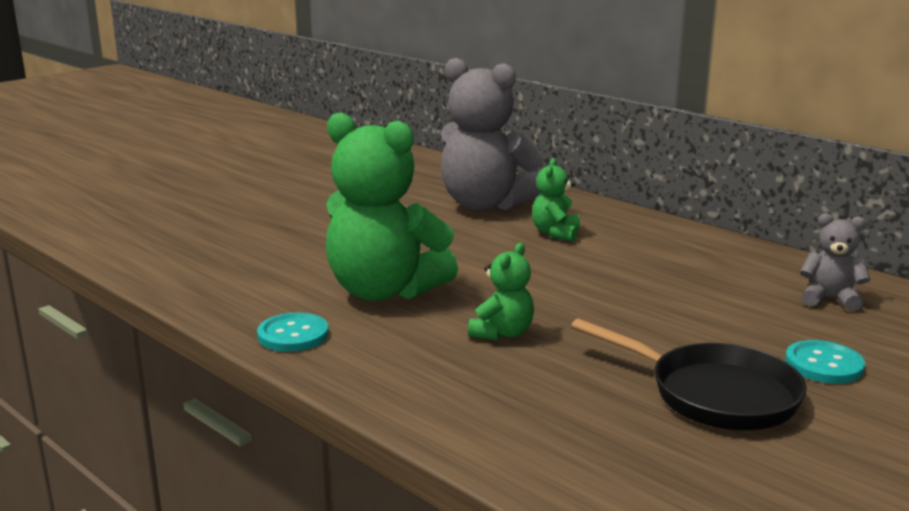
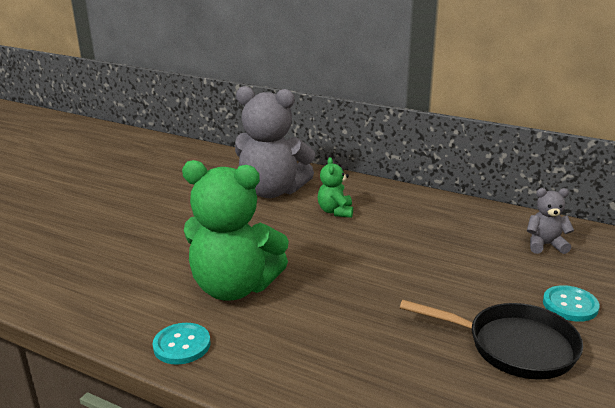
camera: 15 degrees left, 5 degrees up
(502, 333) = (341, 315): green teddy bear -> none

